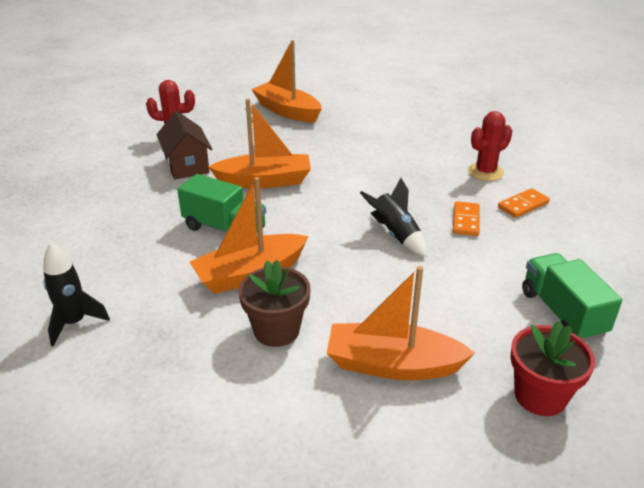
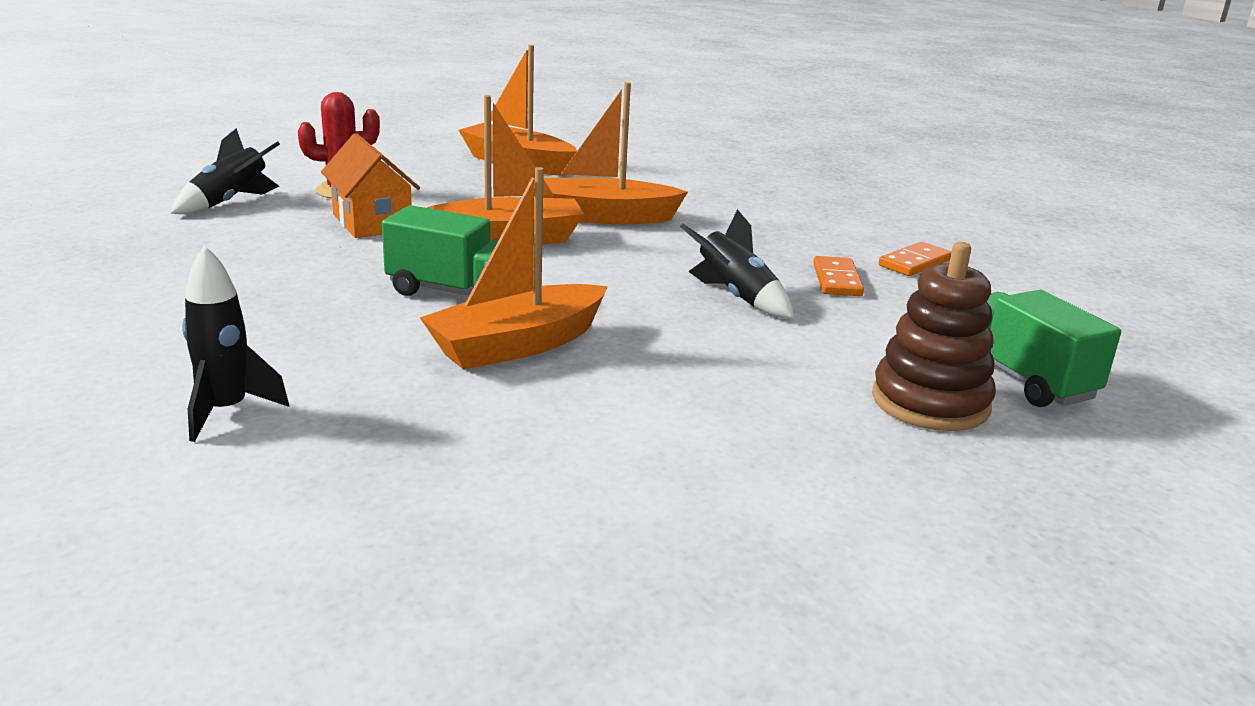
camera: 10 degrees left, 10 degrees down
(108, 147) = (230, 202): none -> black rocket
(187, 165) = (372, 222): brown house -> orange house
(276, 330) = (583, 410): brown flower pot -> none
(392, 365) = (786, 444): orange boat -> orange boat (603, 217)
(485, 172) = (845, 228): red cactus -> none
(495, 332) = (930, 402): none -> brown stacking toy
(540, 396) = (1027, 472): red flower pot -> none

